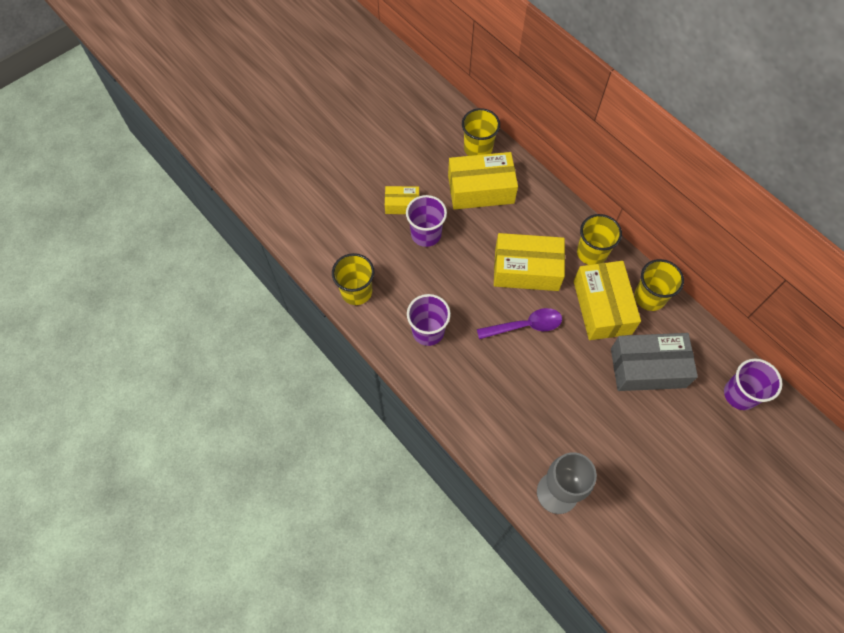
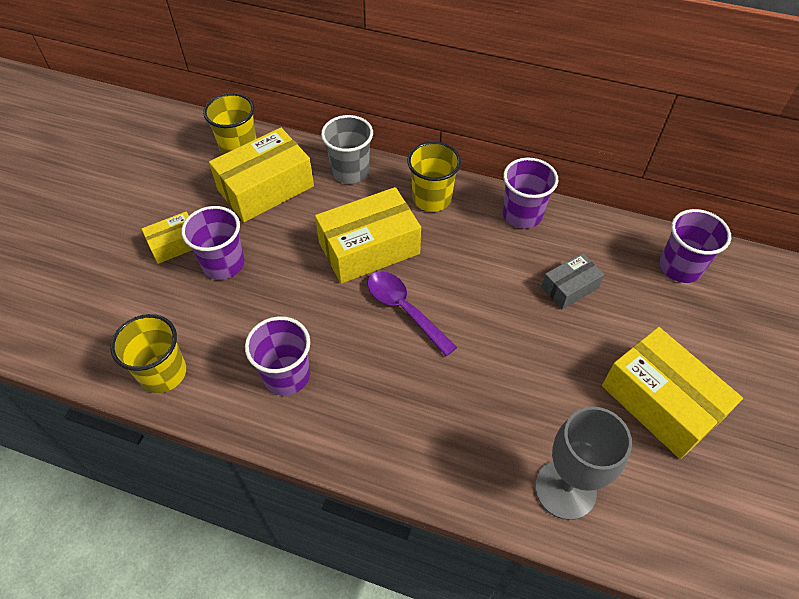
camera: 30 degrees left, 10 degrees down
(525, 326) = (404, 310): purple spoon -> purple spoon turned 90 degrees counterclockwise
(546, 203) = (350, 171): none -> grey cup
(602, 307) = (479, 248): yellow box -> yellow box (661, 402)
(647, 368) = (569, 287): grey box -> grey box, size x0.54
(649, 297) = (522, 215): yellow cup -> purple cup

